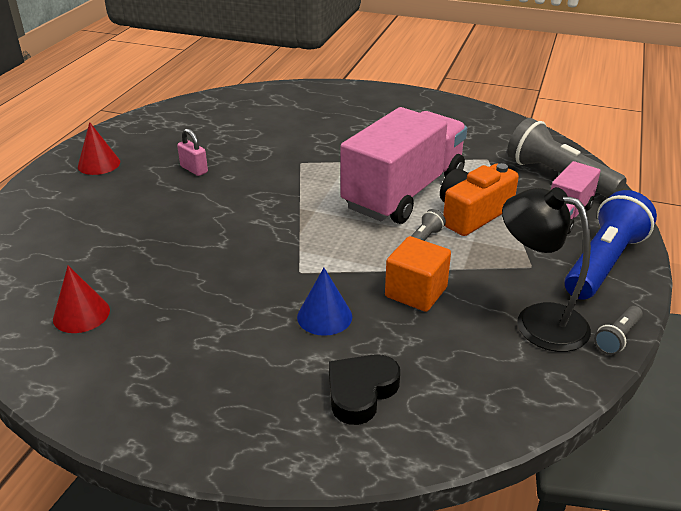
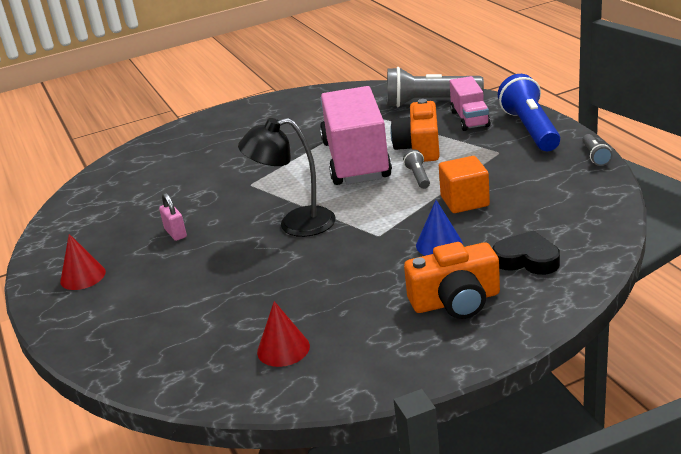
camera: 40 degrees left, 5 degrees down
(194, 169) = (175, 233): pink padlock -> pink padlock turned 60 degrees clockwise
(241, 380) = (456, 301): none -> orange camera
(361, 392) = (527, 259): black heart -> black heart turned 120 degrees clockwise
(538, 321) = (548, 173): black lamp -> black lamp (295, 224)

